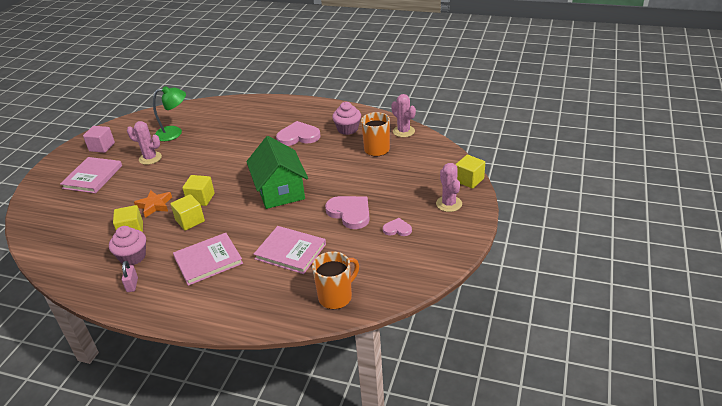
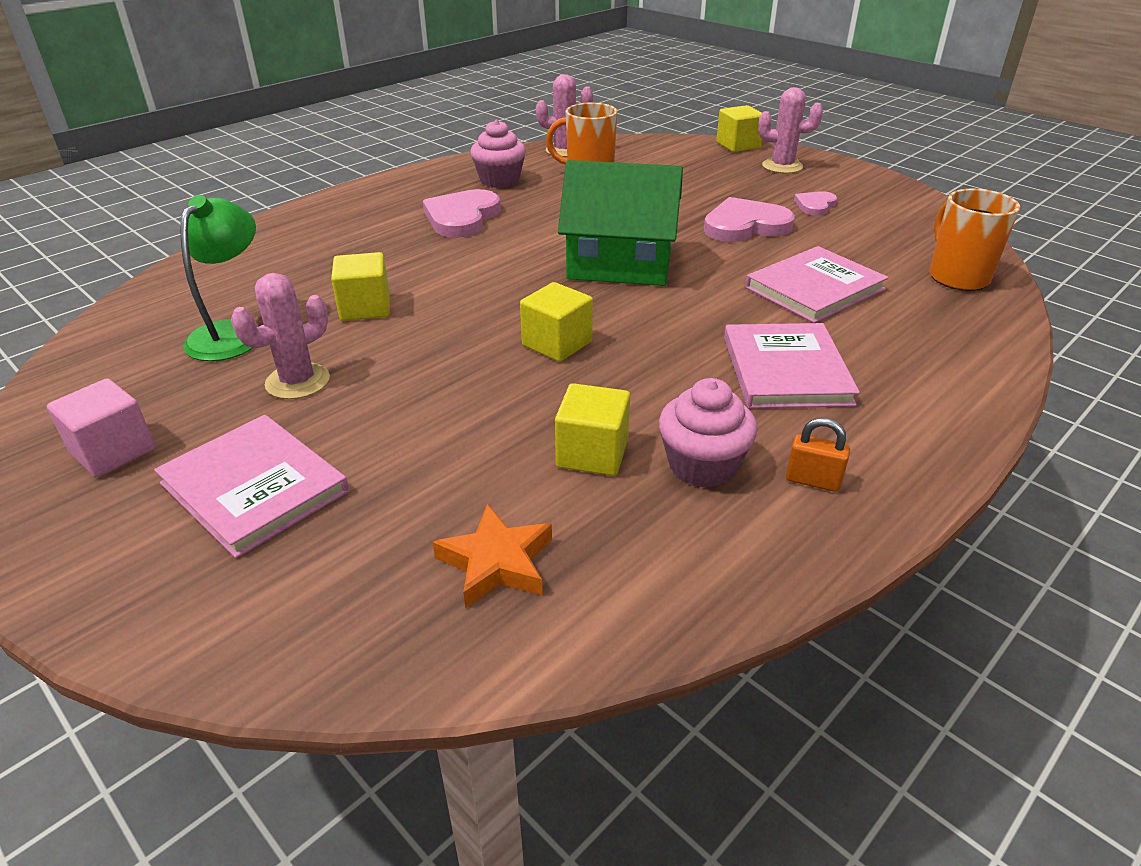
camera: 65 degrees left, 0 degrees up
(132, 285) = (813, 481): pink padlock -> orange padlock
(154, 205) = (518, 405): orange star -> orange star (496, 562)
(190, 221) = (627, 369): yellow cube -> yellow cube (365, 308)

